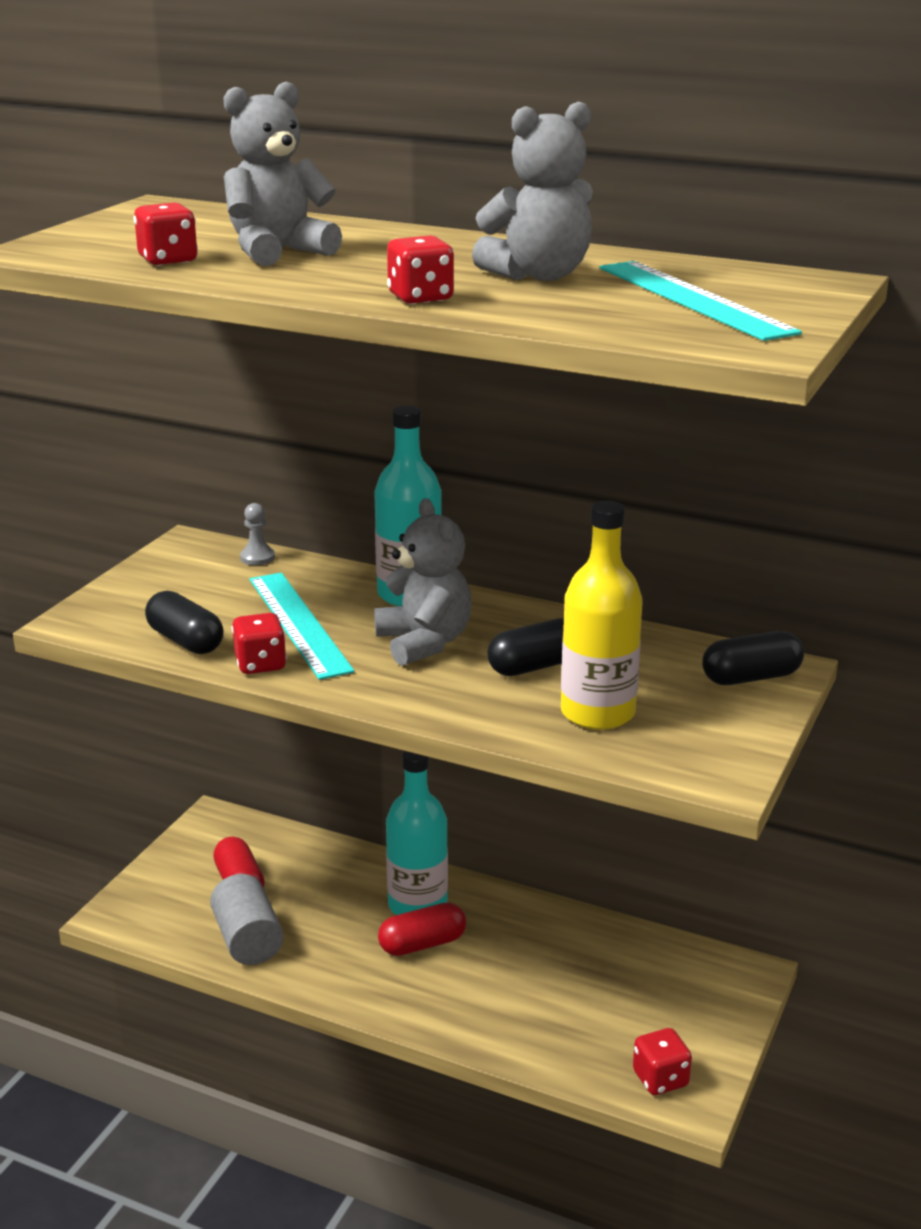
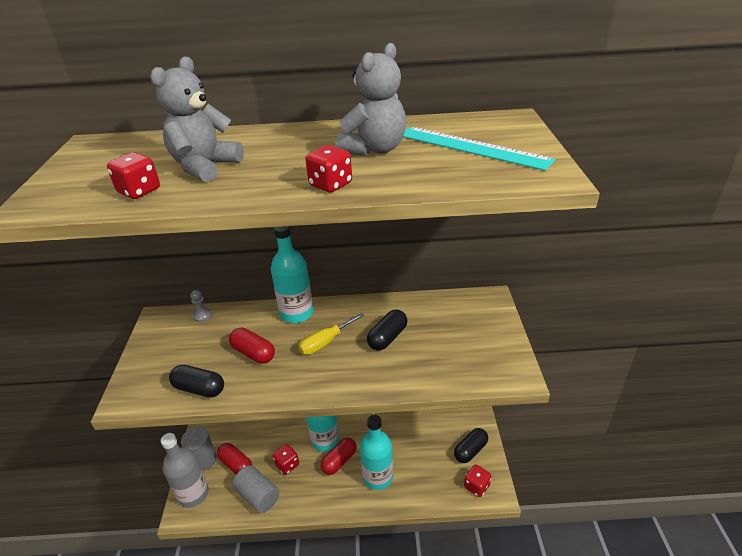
camera: 25 degrees left, 10 degrees up
(146, 898) = (193, 494): none -> grey bottle
(191, 858) = (203, 460): none -> grey cylinder
(260, 664) = (251, 390): red dice -> red dice (287, 465)
(299, 624) = (253, 353): turquoise ruler -> red capsule
(424, 643) = (325, 342): grey teddy bear -> yellow screwdriver
(476, 993) = (377, 477): none -> turquoise bottle
(597, 713) = (436, 356): yellow bottle -> none
(751, 677) = (482, 309): black capsule -> black capsule (470, 450)

